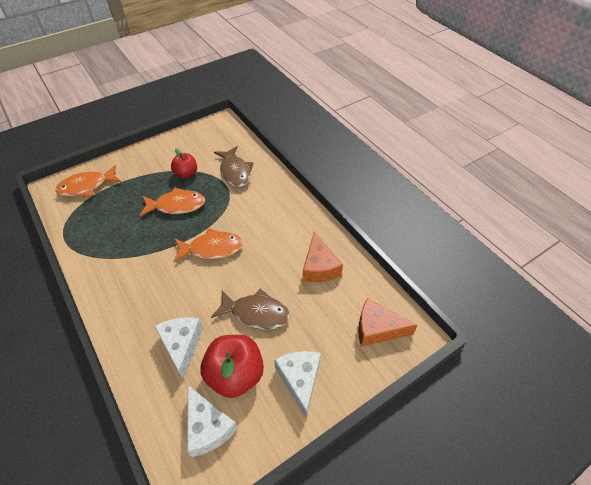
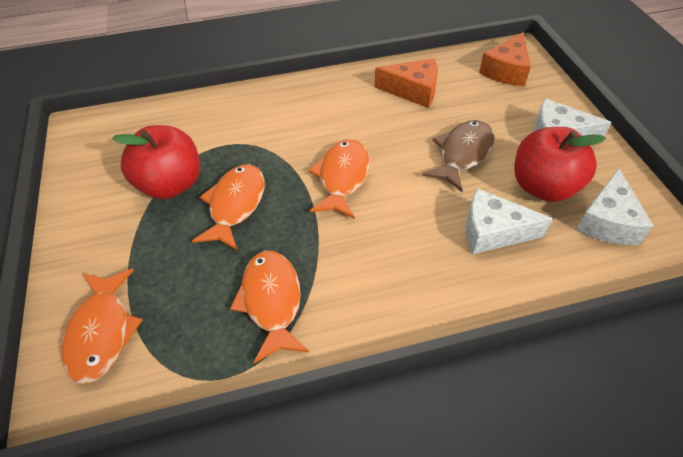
camera: 70 degrees left, 0 degrees up
(110, 243) = (272, 301): none -> orange fish
(186, 174) = (171, 184): red apple -> red apple, size x1.68
(208, 427) = (607, 221): white cheese -> white cheese turned 120 degrees clockwise
(235, 172) = (206, 130): brown fish -> none

